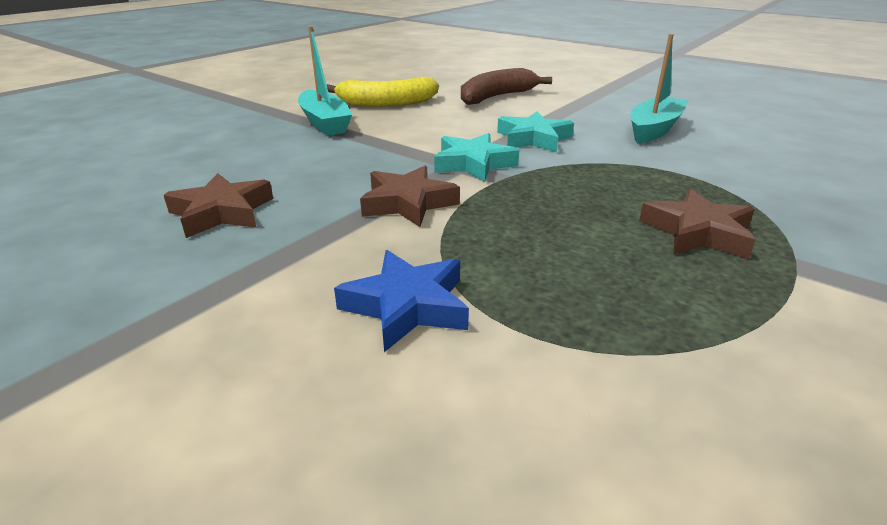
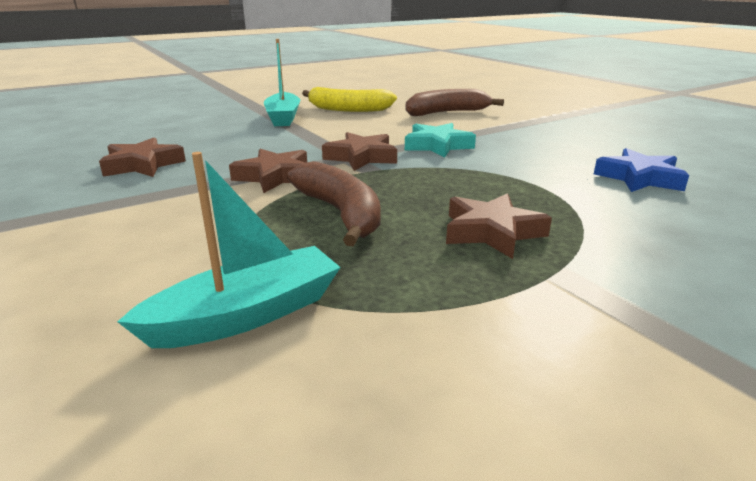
camera: 20 degrees right, 5 degrees down
(407, 306) = (189, 239): blue star -> blue star (639, 178)
(473, 164) = (361, 157): turquoise star -> brown star
(533, 238) = (340, 213): none -> brown banana
(654, 129) = (563, 151): turquoise boat -> turquoise boat (247, 315)

